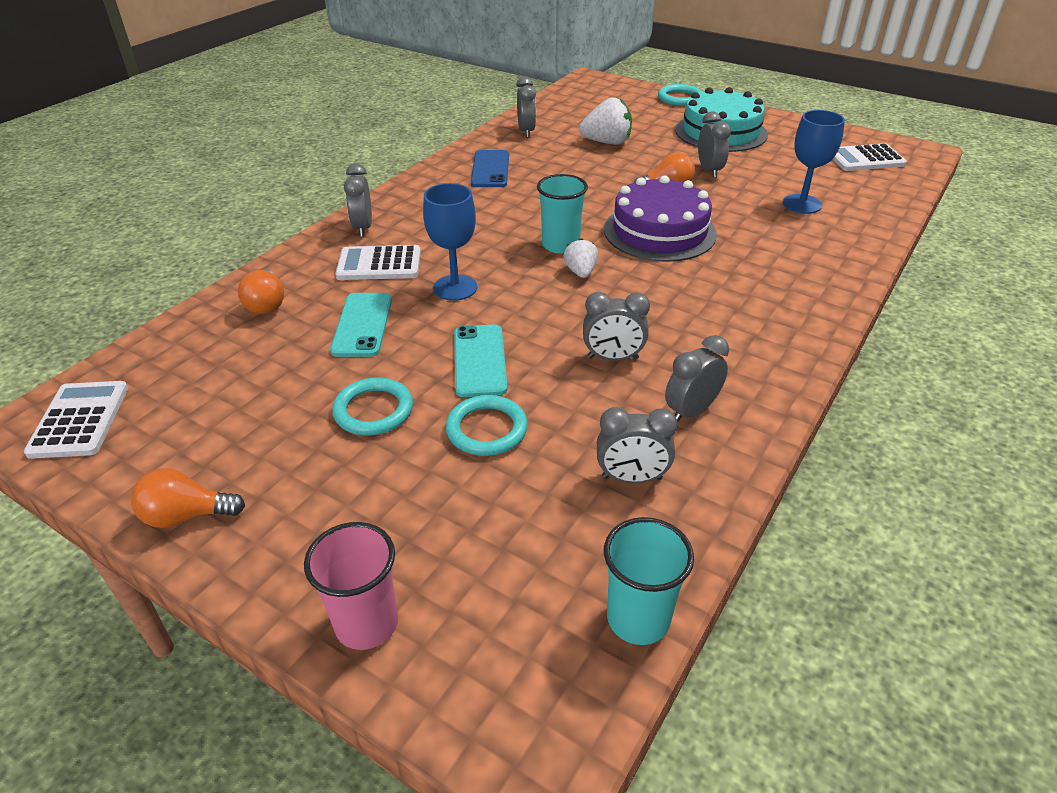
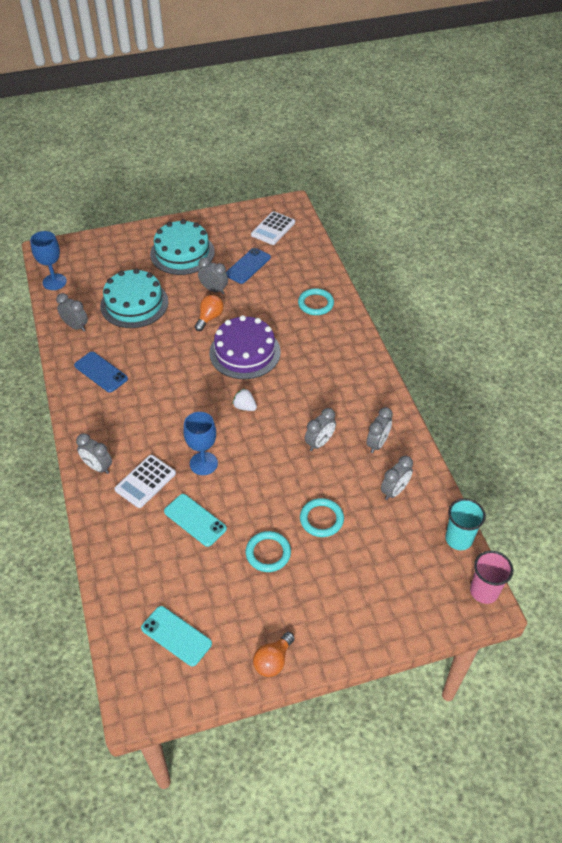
camera: 50 degrees left, 10 degrees up
(79, 420) = (154, 680): white calculator -> none
(266, 304) = (130, 551): orange light bulb -> none
(366, 623) = (391, 624): pink cup -> pink cup (484, 591)
(479, 360) = (272, 491): turquoise phone -> turquoise phone (176, 636)
(560, 245) = (213, 397): turquoise cup -> none
(607, 142) = (134, 304): white strawberry -> turquoise cake
(679, 98) = (124, 236): turquoise ring -> turquoise ring (315, 304)
(691, 411) = (377, 443): grey clock -> grey clock turned 150 degrees counterclockwise
(782, 172) = (248, 266): none -> blue phone
(802, 204) = (282, 285): blue goblet -> blue goblet (54, 282)

